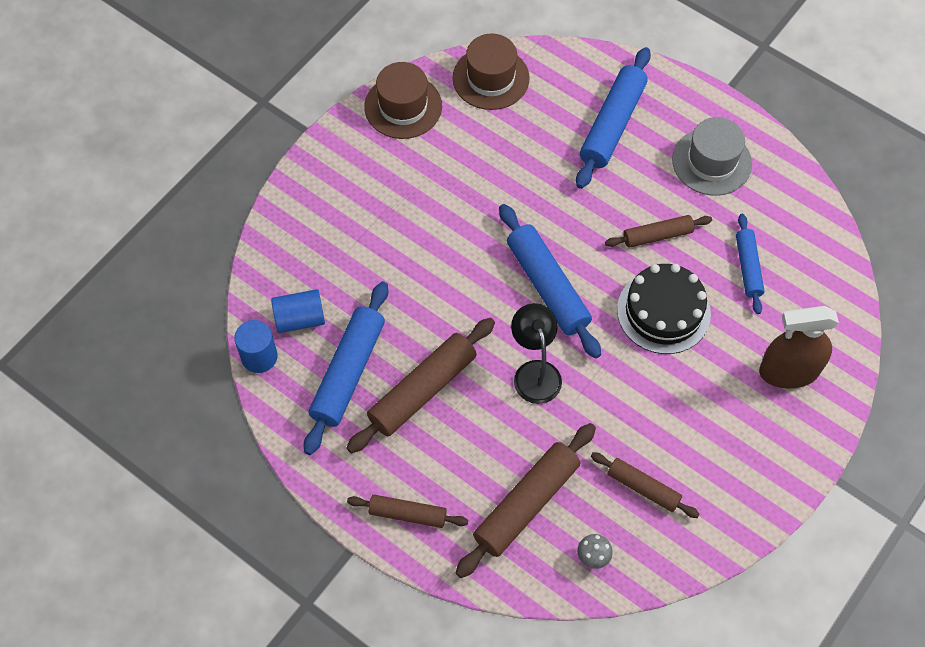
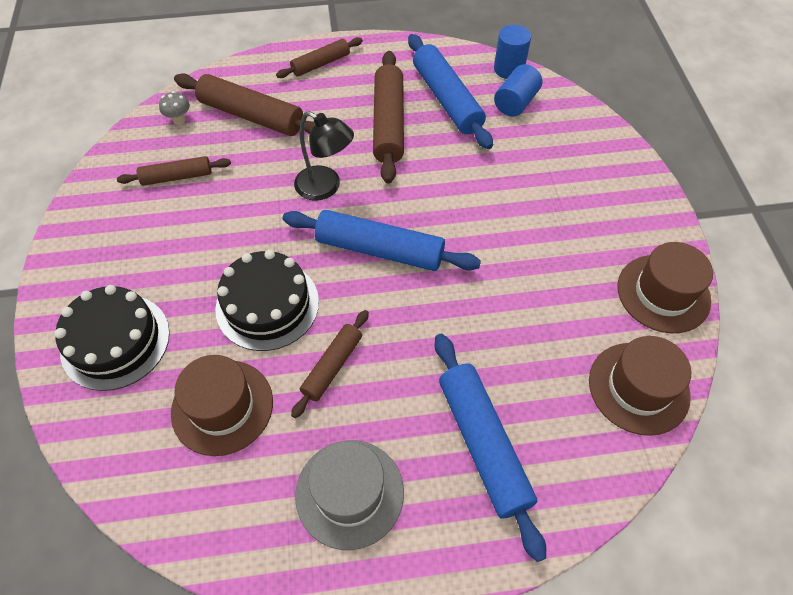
camera: 135 degrees right, 5 degrees down
(526, 504) = (251, 115): brown rolling pin -> brown rolling pin turned 60 degrees counterclockwise
(748, 267) = (222, 407): blue rolling pin -> brown hat
(789, 371) = (115, 341): brown spray bottle -> black cake

